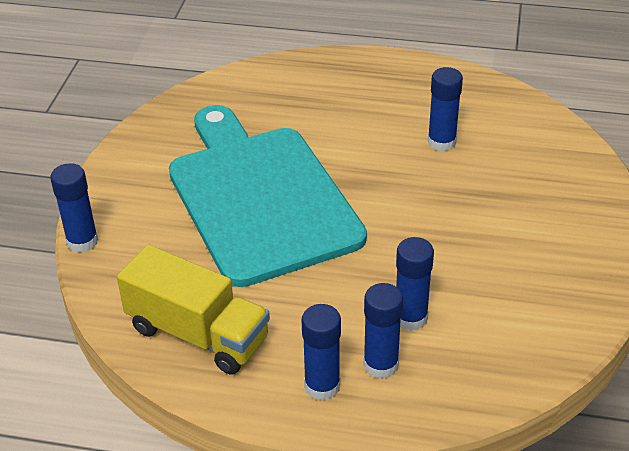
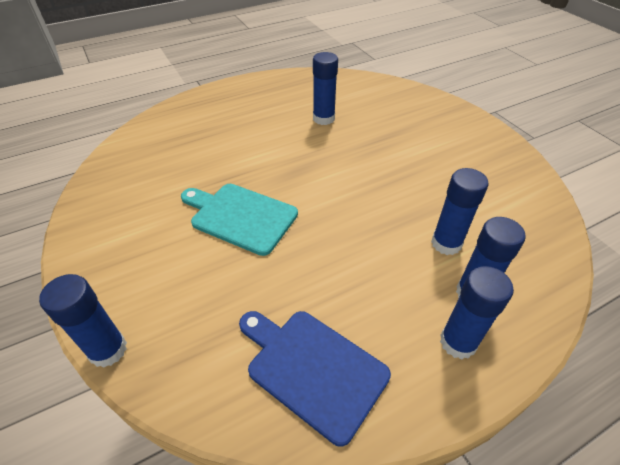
camera: 40 degrees left, 5 degrees up
(198, 334) = (312, 368): yellow truck -> blue cutting board
(259, 198) = (240, 216): turquoise cutting board -> turquoise cutting board, size x0.50

